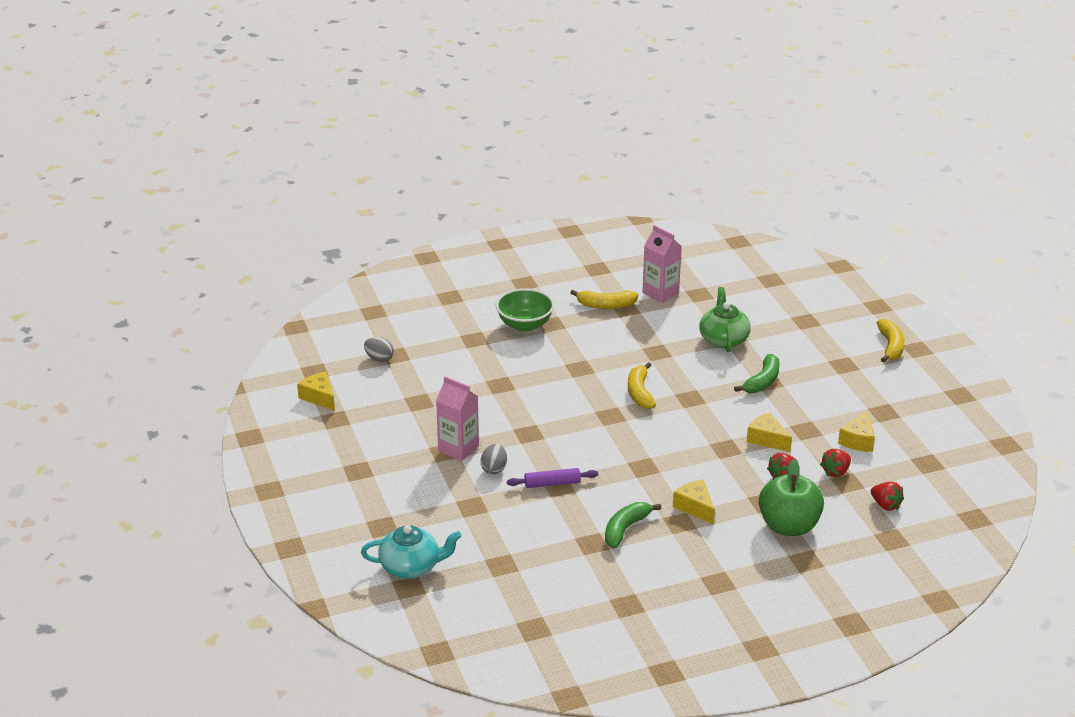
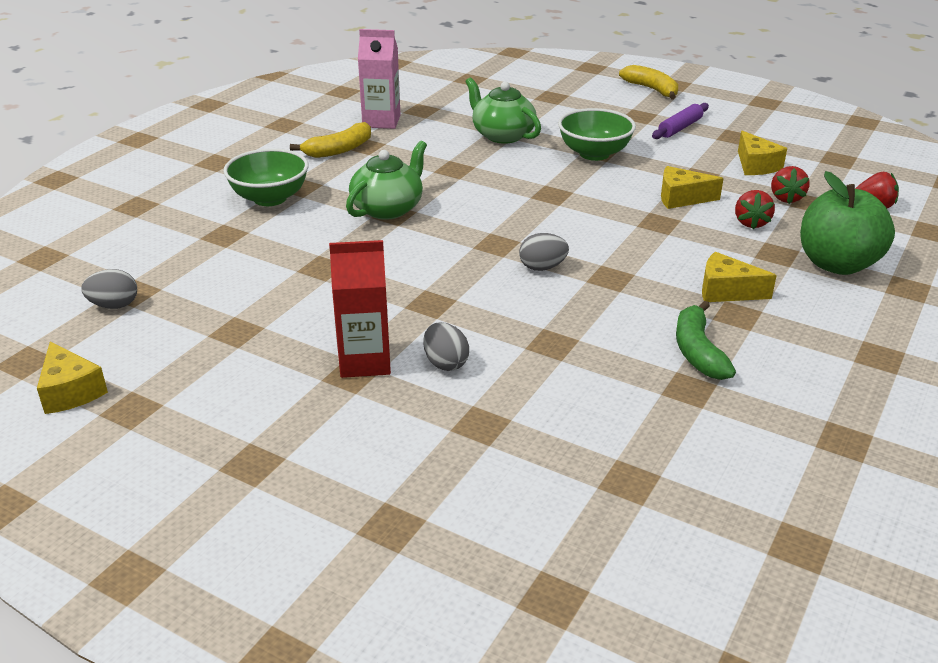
camera: 40 degrees left, 0 degrees up
(319, 397) = (70, 391): yellow cheese -> yellow cheese turned 135 degrees counterclockwise
(411, 567) = (515, 562): turquoise teapot -> none
(458, 448) = (365, 361): pink carton -> red carton
(552, 483) = (540, 344): purple rolling pin -> purple rolling pin (680, 128)
(581, 363) = (388, 208): none -> green teapot
(615, 442) = (542, 267): none -> grey egg
(640, 393) = (494, 210): yellow banana -> none
(762, 381) = (594, 154): green banana -> green bowl

